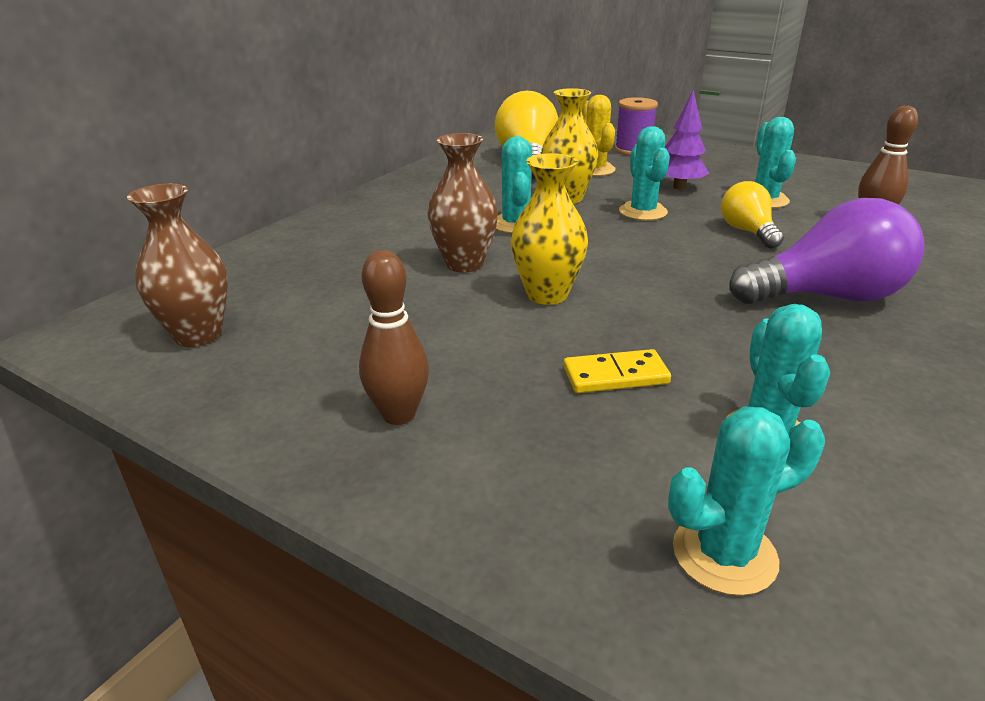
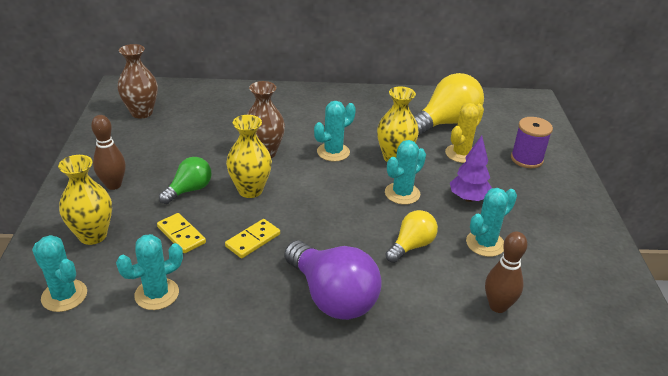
camera: 55 degrees right, 5 degrees up
(496, 342) = (189, 190): none -> green light bulb
(544, 474) = (93, 235): none -> yellow vase
(672, 320) = (253, 240): none -> yellow domino

